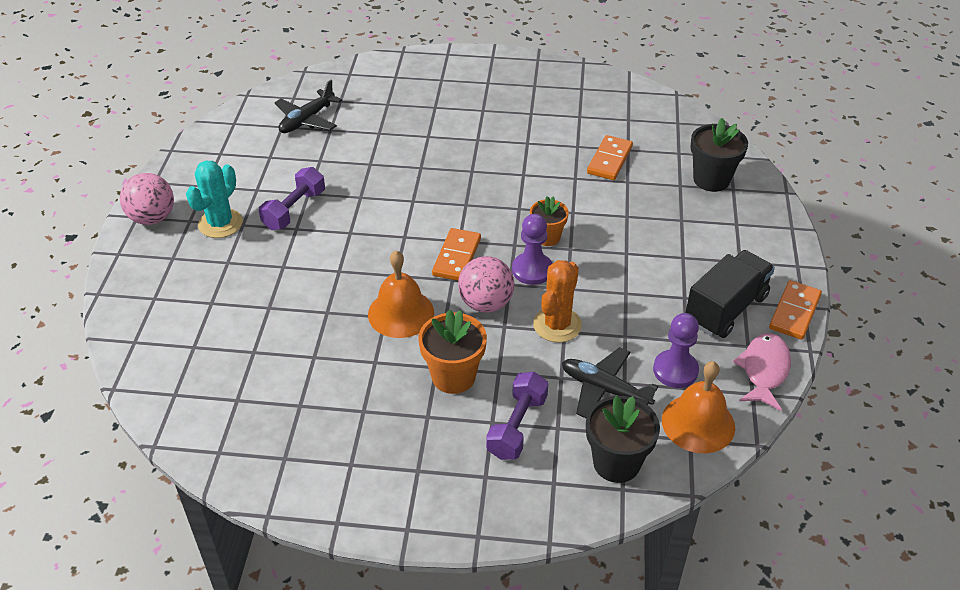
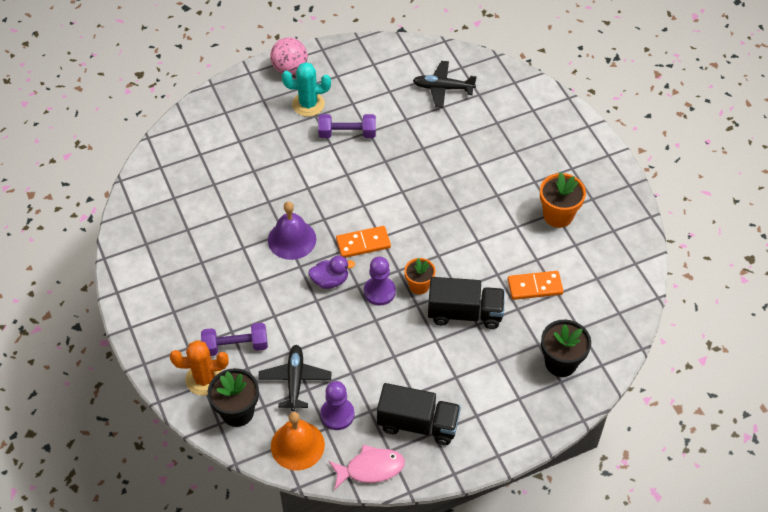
camera: 60 degrees right, 10 degrees up
(401, 313) = (292, 239): orange bell -> purple bell
(453, 376) = (256, 294): orange flower pot -> orange flower pot (558, 215)
(486, 303) = (330, 280): pink ball -> purple duck
(557, 325) = (336, 329): orange cactus -> orange cactus (204, 379)
(607, 219) = (465, 313): none -> black truck
(794, 312) = (443, 469): orange domino -> none

